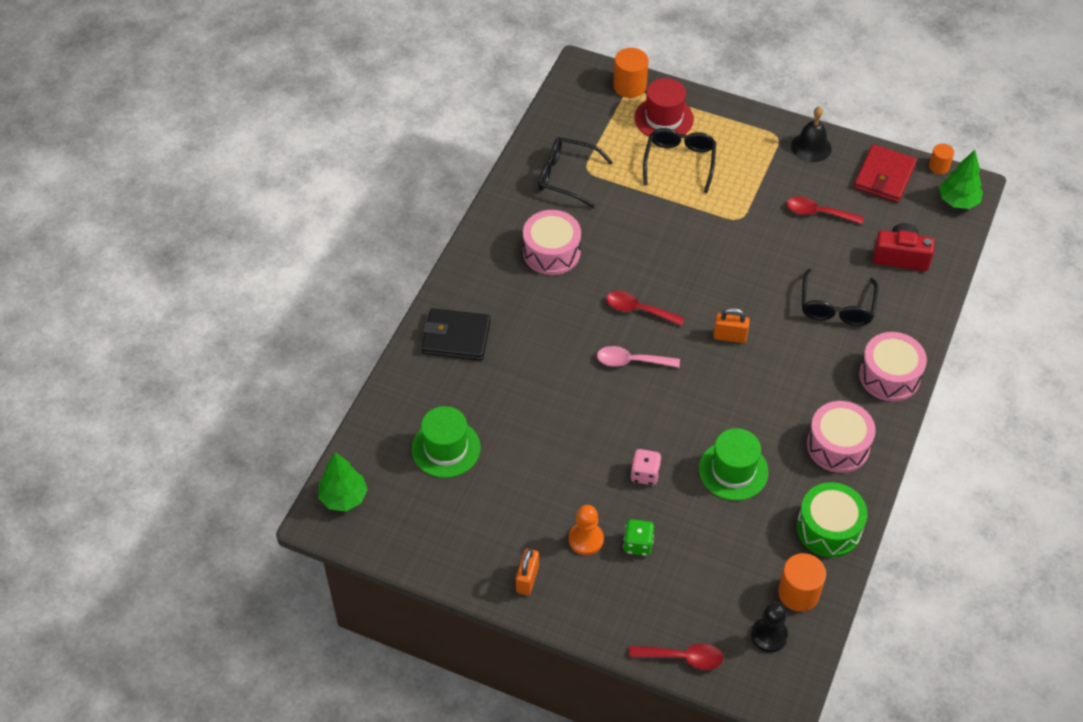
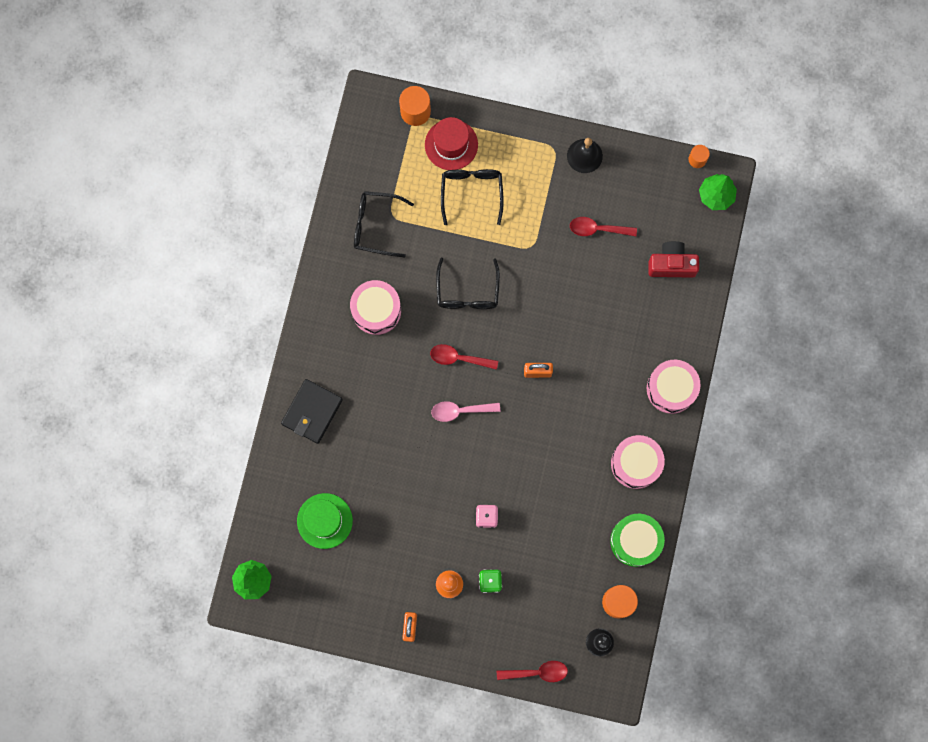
camera: 10 degrees left, 25 degrees up
(456, 337) = (312, 412): black wallet -> black wallet turned 60 degrees counterclockwise
(733, 470) = (555, 501): green hat -> none
(836, 307) = (622, 326): black glasses -> black glasses (467, 292)
(884, 176) = (651, 178): red wallet -> none

